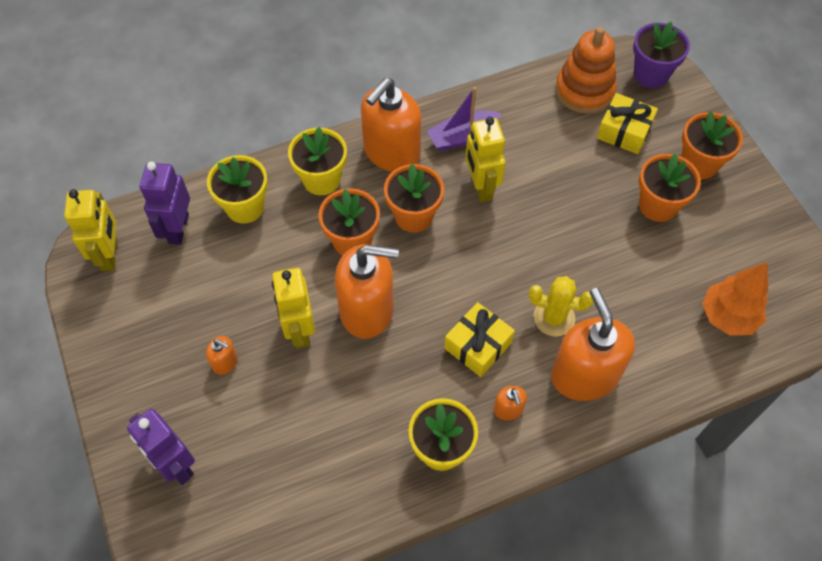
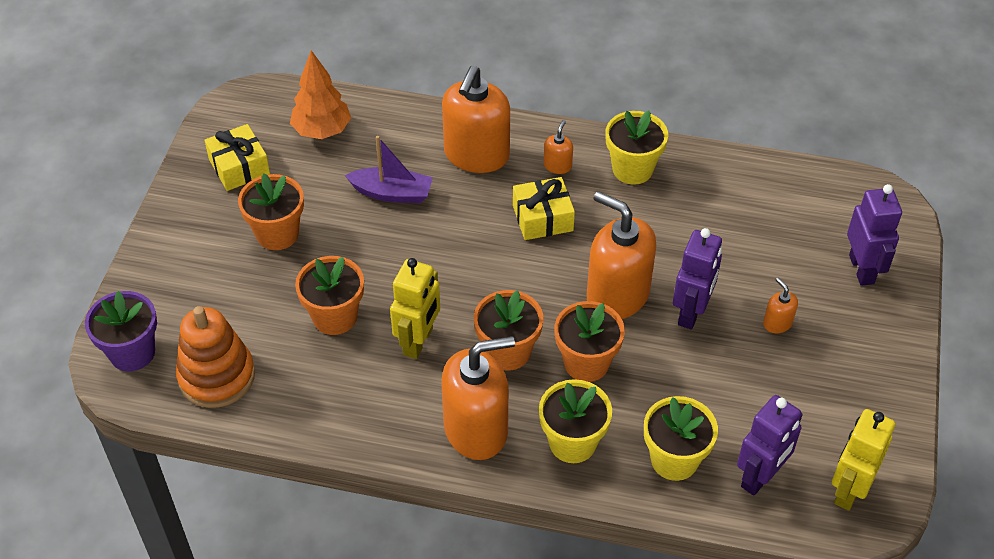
camera: 145 degrees left, 10 degrees down
(299, 330) = (691, 312): yellow robot -> purple robot
(462, 137) = (389, 402): purple boat -> purple boat (392, 193)
(554, 318) = (460, 203): yellow cactus -> none
(624, 131) = (228, 313): yellow gift -> yellow gift (239, 167)
(699, 164) = (198, 245): orange flower pot -> orange flower pot (335, 317)

